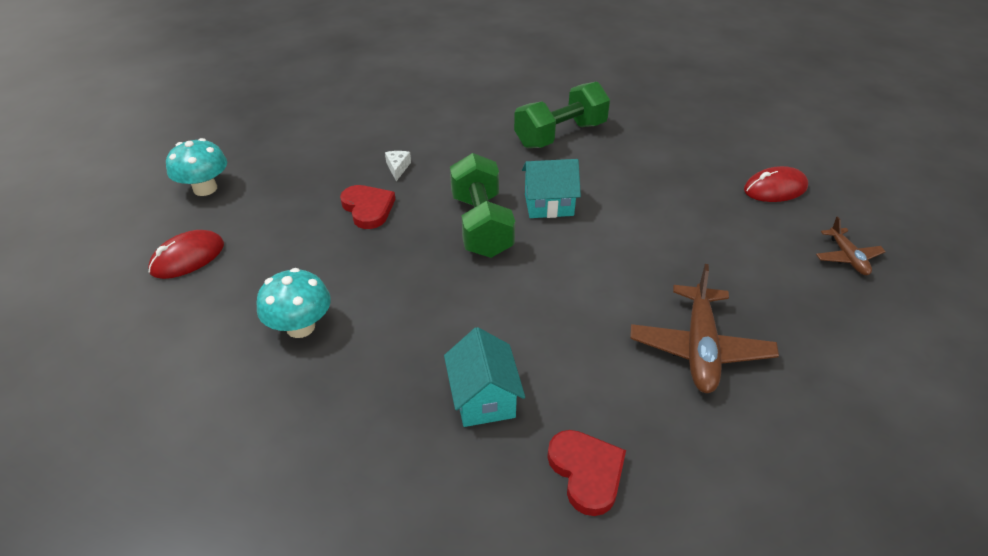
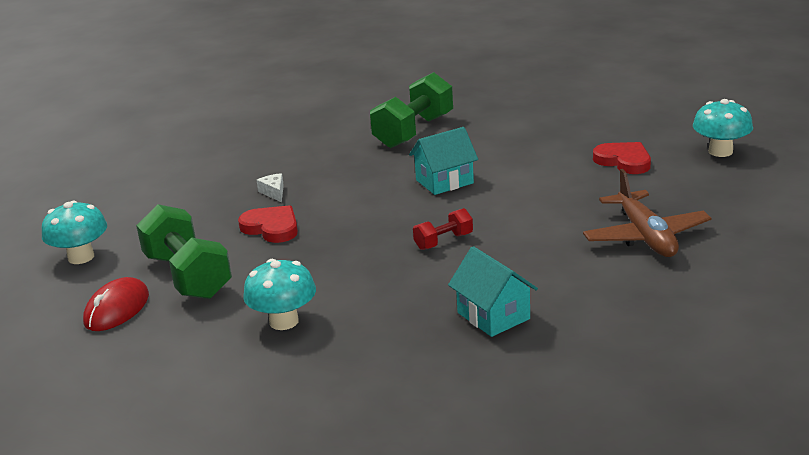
camera: 20 degrees left, 15 degrees down
(481, 225) = (393, 211): green dumbbell -> green dumbbell (188, 276)
(500, 280) = (443, 241): none -> red dumbbell
(586, 472) = (613, 331): red heart -> red heart (624, 161)
(775, 189) = (633, 123): red mouse -> none
(847, 257) = (720, 151): brown plane -> turquoise mushroom

